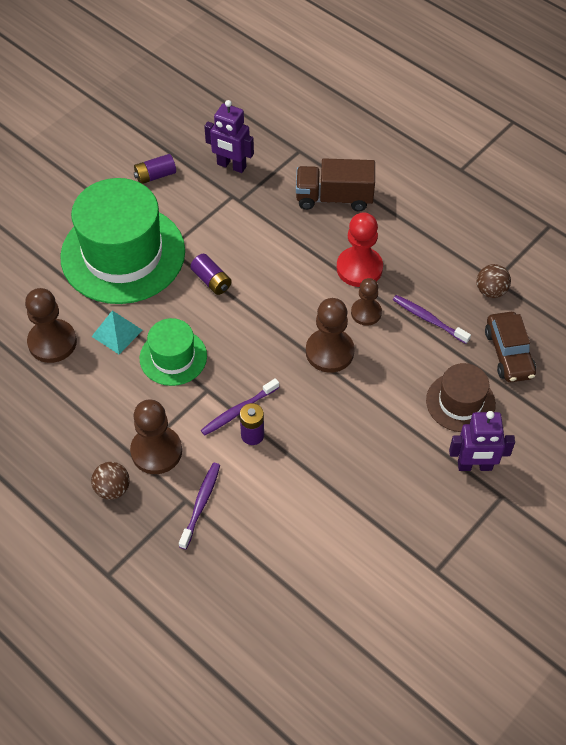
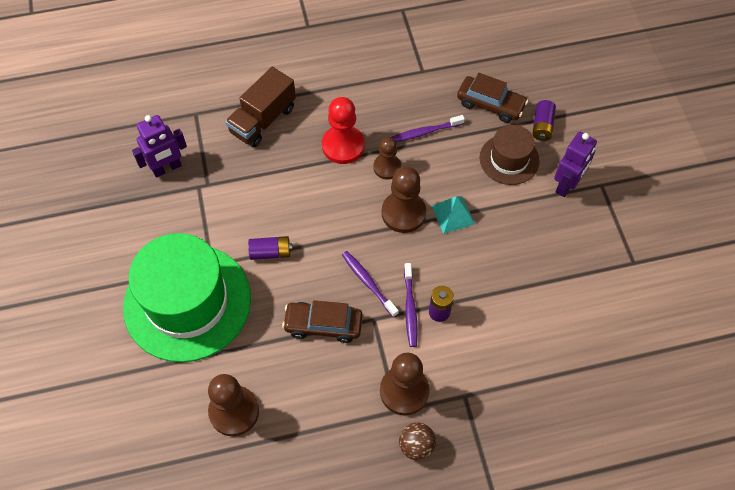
camera: 55 degrees left, 5 degrees up
(117, 333) = (265, 354): turquoise pyramid -> turquoise pyramid (453, 214)
(155, 176) = (126, 229): purple battery -> purple battery (542, 126)
(173, 357) = (323, 325): green hat -> brown car
(201, 504) = (475, 386): purple toothbrush -> purple toothbrush (368, 283)
(491, 291) = (430, 80): brown ball -> none

